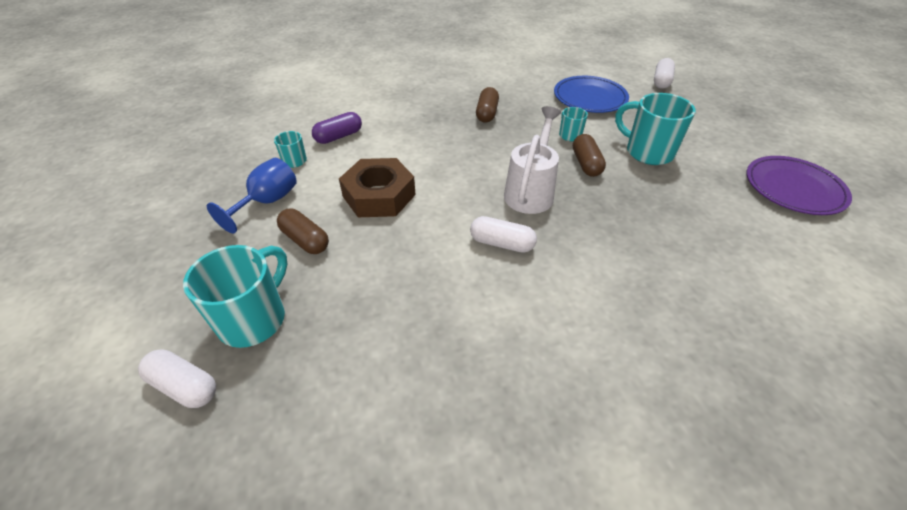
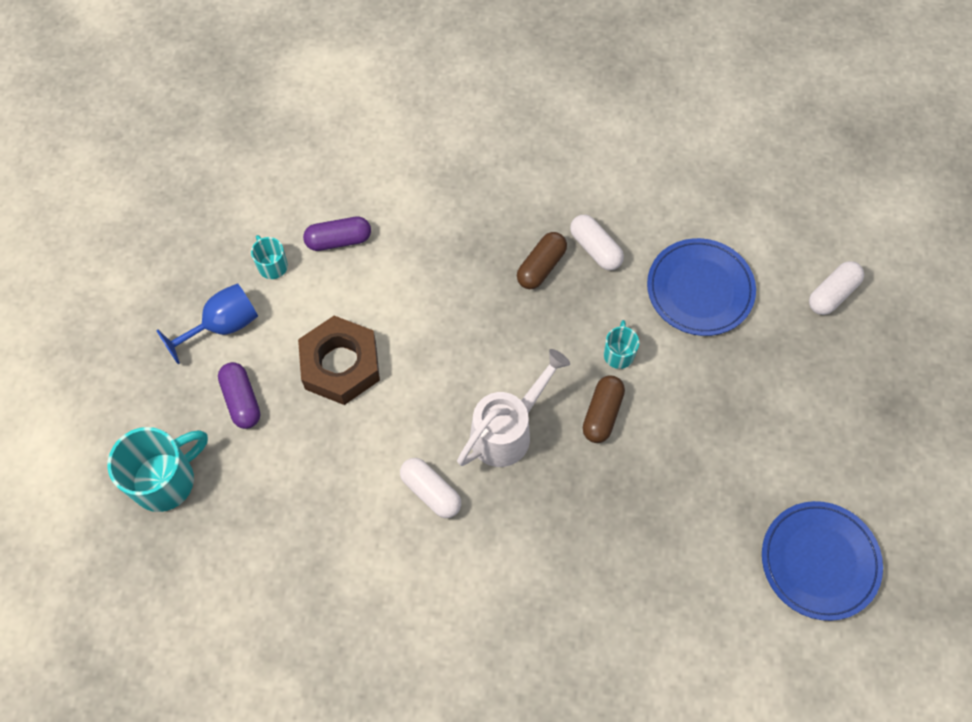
camera: 25 degrees right, 20 degrees up
(184, 386) = (94, 526): white capsule -> white capsule (595, 248)
(305, 240) = (241, 400): brown capsule -> purple capsule
(647, 152) = (694, 426): turquoise mug -> none
(793, 188) = (819, 561): purple plate -> blue plate

